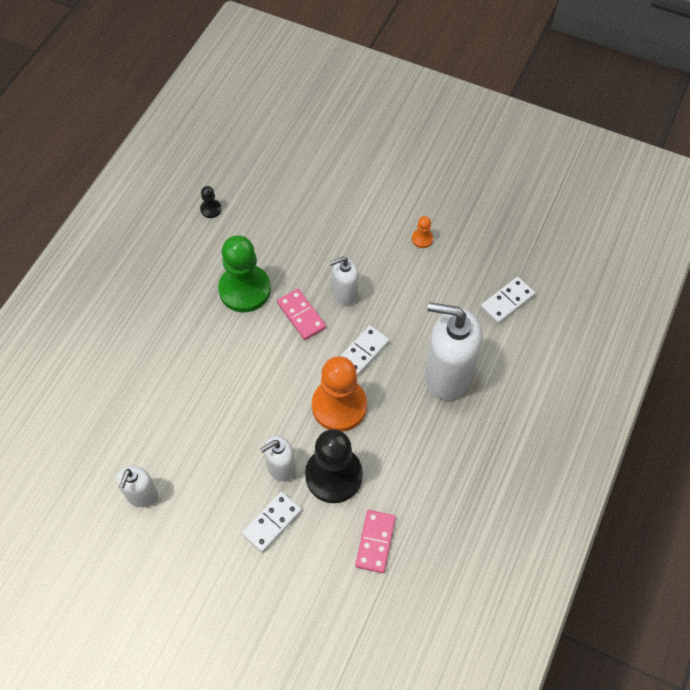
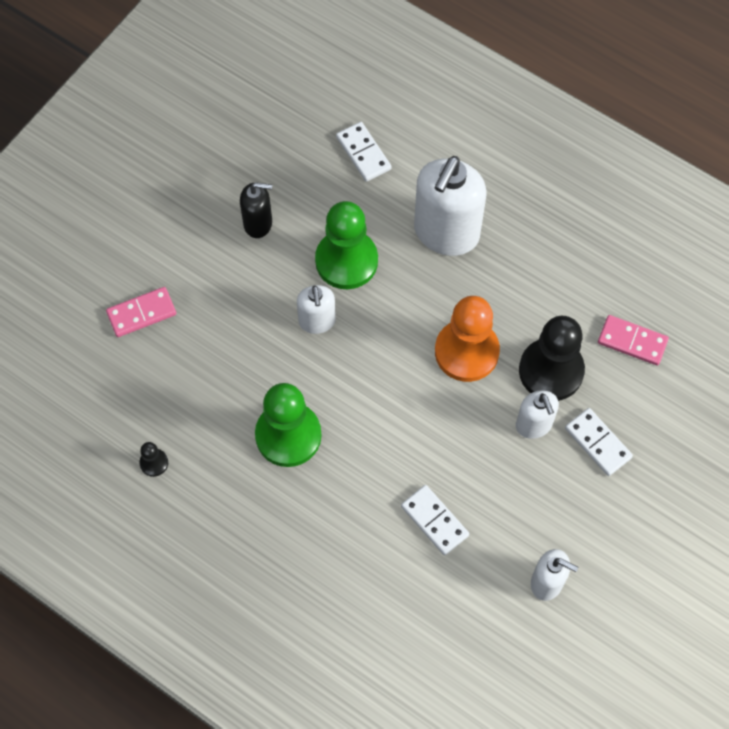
camera: 80 degrees left, 5 degrees up
(301, 315) = (338, 375): pink domino -> pink domino (141, 313)
(362, 352) = (402, 315): white domino -> white domino (434, 521)
(403, 305) = (346, 261): none -> green pawn
(422, 239) = (258, 223): orange pawn -> black soap dispenser

